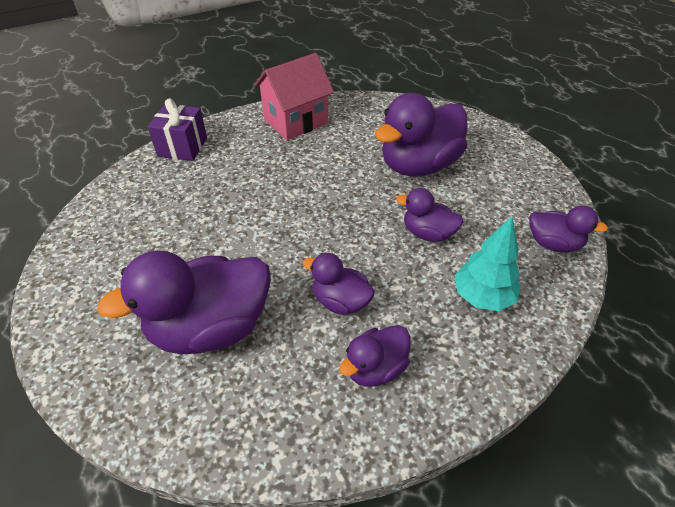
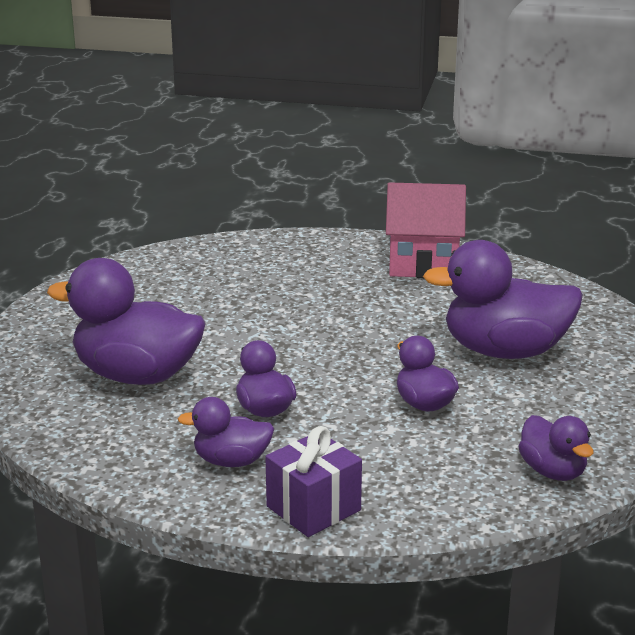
camera: 40 degrees right, 20 degrees down
(182, 147) = (278, 244): purple gift -> purple gift (313, 508)
(482, 296) = (404, 468): turquoise tree -> none

